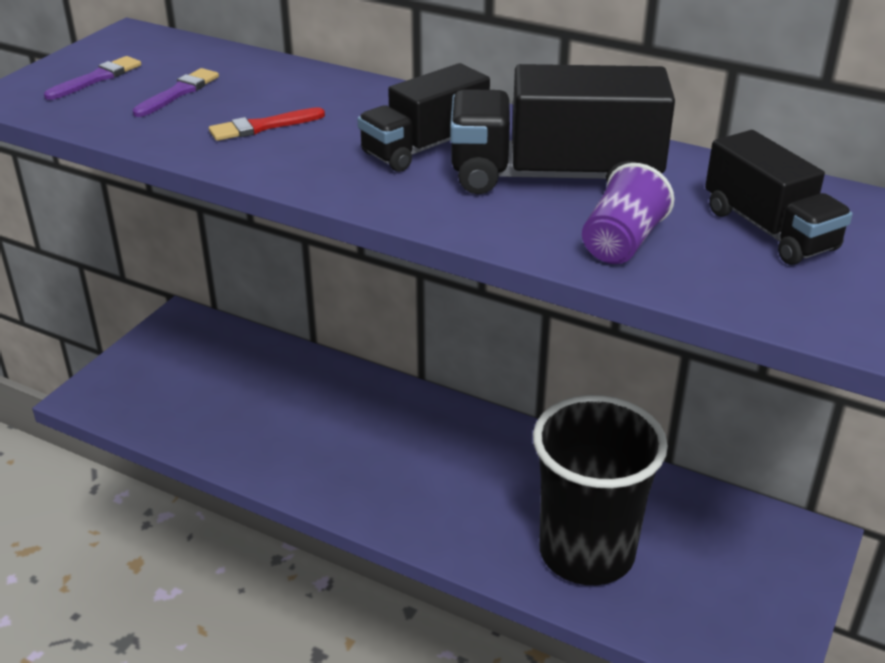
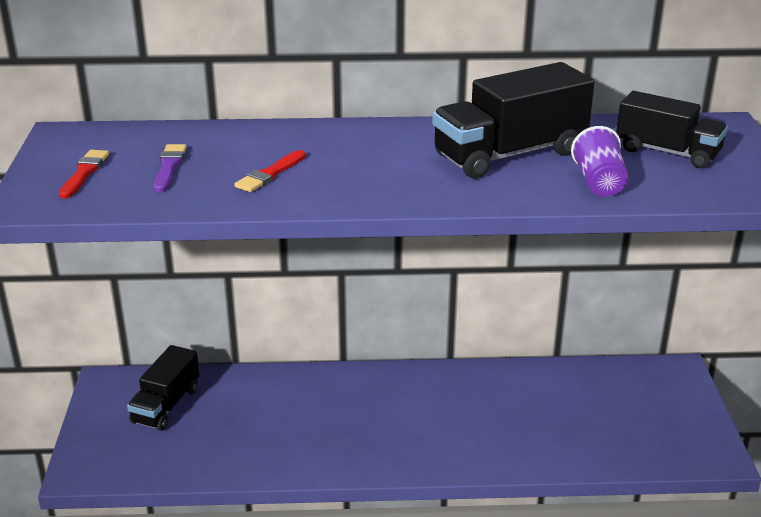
camera: 30 degrees left, 5 degrees down
(97, 78) = (84, 173): purple brush -> red brush
(425, 147) = (403, 158): black truck -> black truck (166, 405)
(586, 552) = (557, 431): black cup -> none

